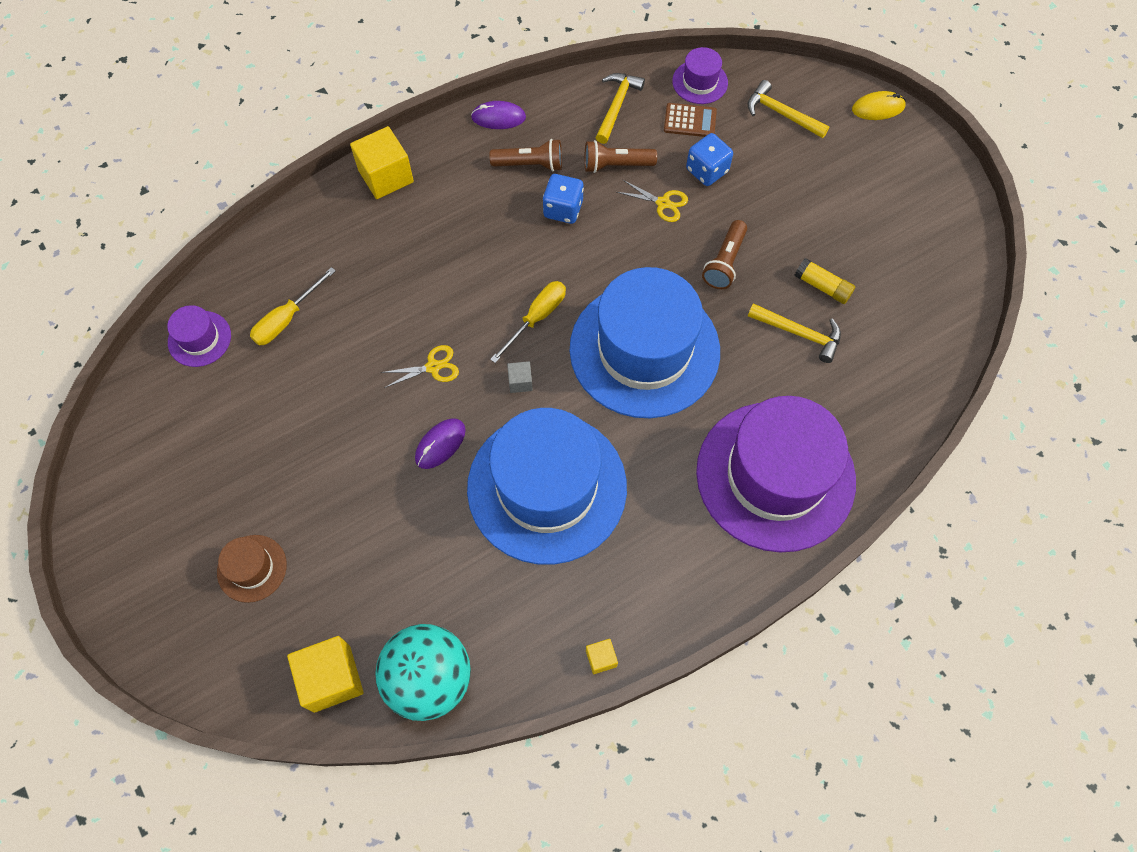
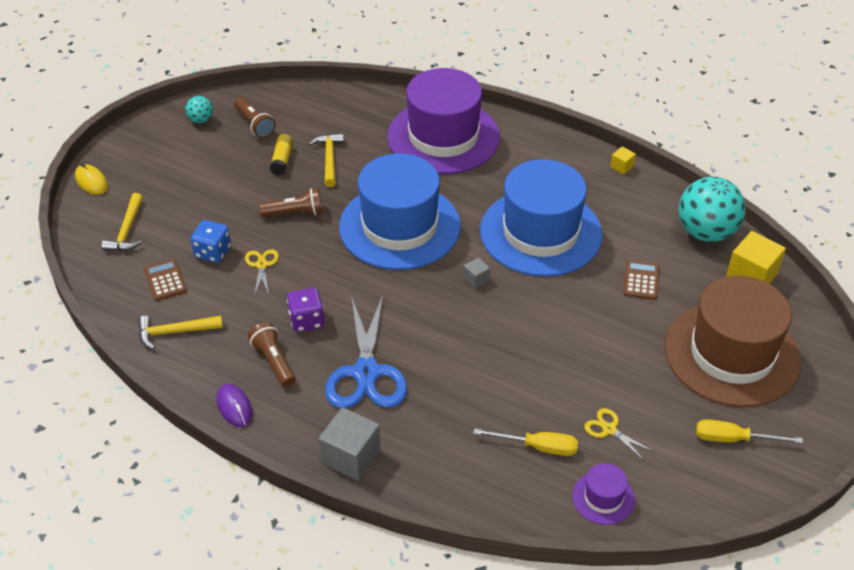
camera: 120 degrees left, 20 degrees down
(252, 568) = (732, 354): brown hat -> brown hat, size x2.38
(386, 176) = (351, 456): yellow cube -> grey cube
(408, 547) = (641, 280): none -> brown calculator
(433, 367) = (504, 332): yellow scissors -> yellow scissors (609, 429)
(440, 444) = (558, 299): purple mouse -> none
(466, 228) = (366, 373): none -> blue scissors
(537, 318) = (417, 293): yellow screwdriver -> yellow screwdriver (733, 439)
(563, 209) = (306, 320): blue dice -> purple dice
(616, 165) = (240, 307): brown flashlight -> brown flashlight (254, 124)
(700, 82) = (117, 290): purple hat -> none
(940, 237) = (201, 120): none -> turquoise ball

